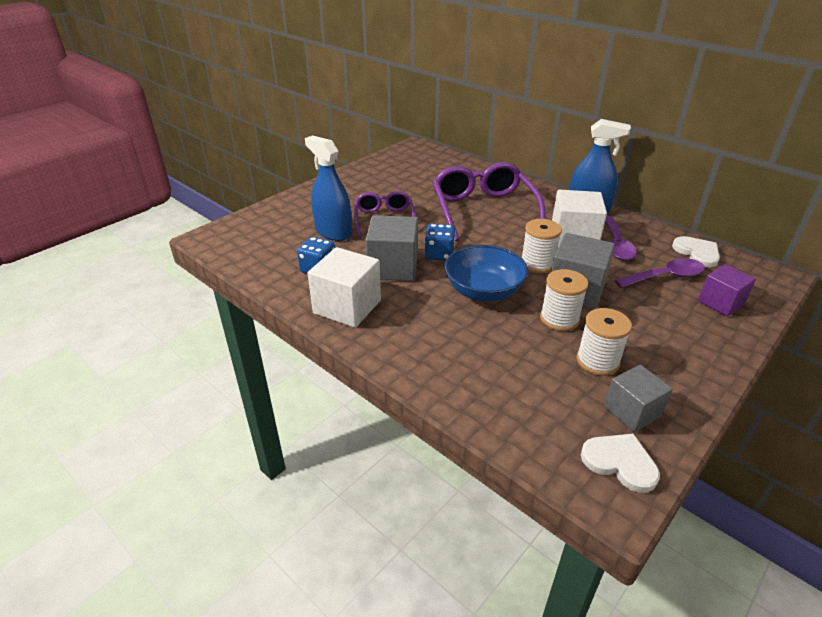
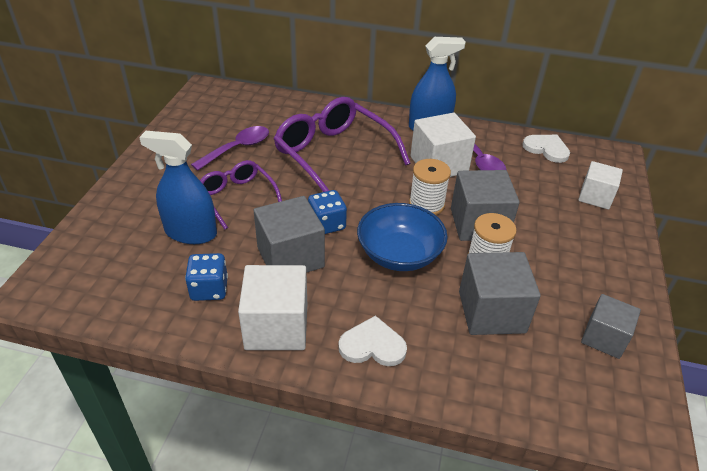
camera: 30 degrees left, 5 degrees up
(534, 355) = (491, 312): none -> grey cube
(597, 361) = (545, 296): white spool -> none
(620, 462) = (628, 395): white heart -> white heart (372, 345)
(665, 277) = (539, 183): purple spoon -> purple spoon (237, 148)
(720, 303) = (595, 197): purple cube -> white cube

